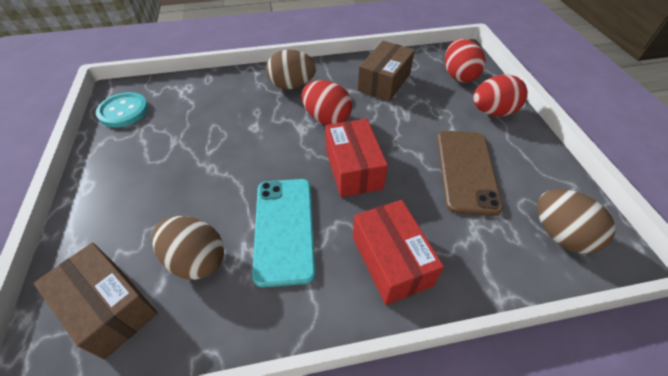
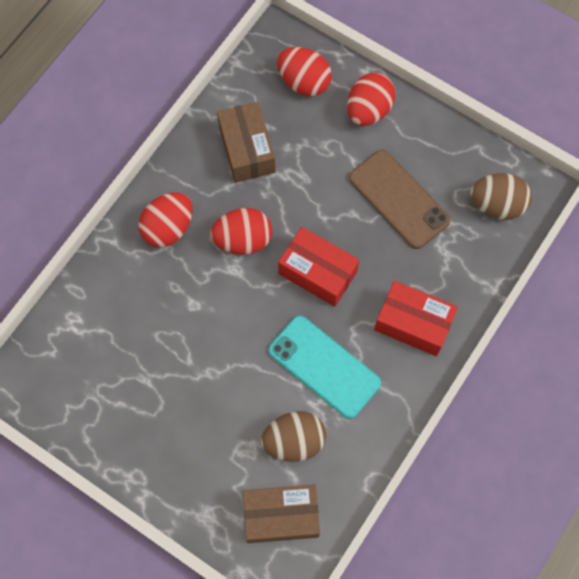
camera: 45 degrees left, 20 degrees up
(123, 111) = (55, 396): turquoise button -> none
(292, 85) = (168, 228): brown egg -> red egg

